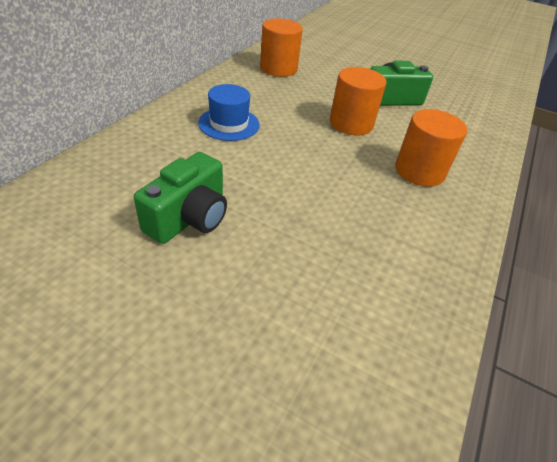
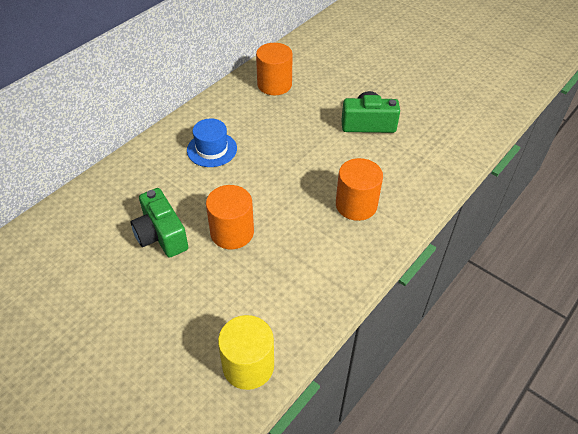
camera: 15 degrees right, 5 degrees up
(189, 218) = (161, 235): green camera -> green camera turned 105 degrees clockwise
(351, 123) = (317, 152): orange cylinder -> orange cylinder (232, 232)
(379, 391) = (248, 365): none -> yellow cylinder

